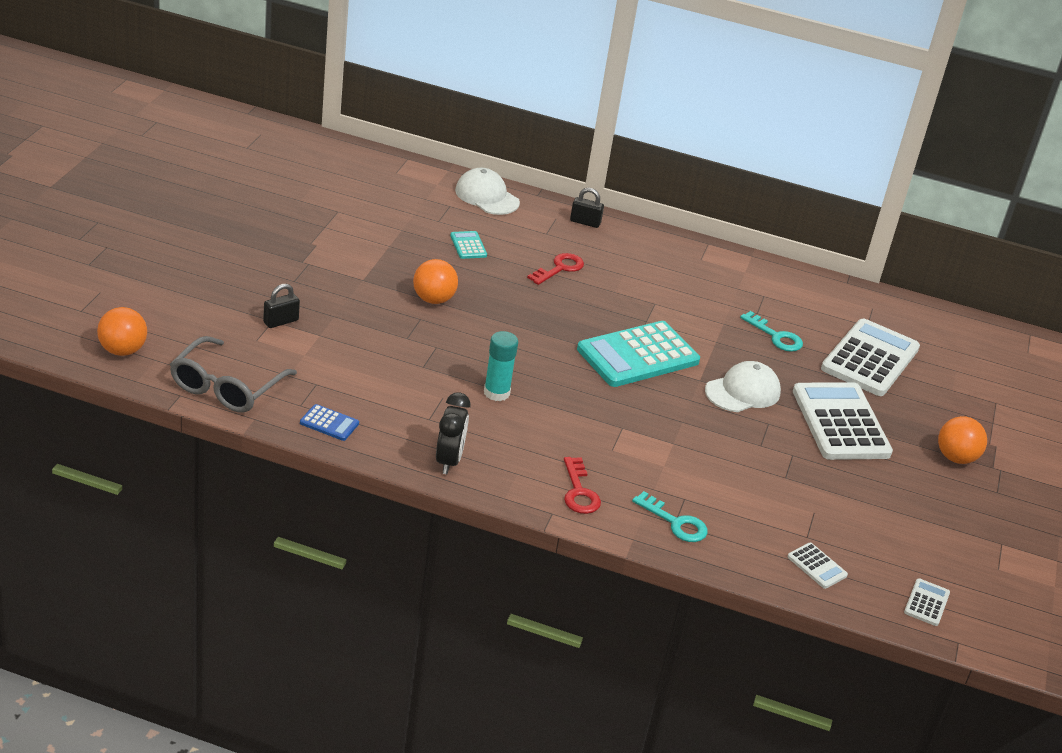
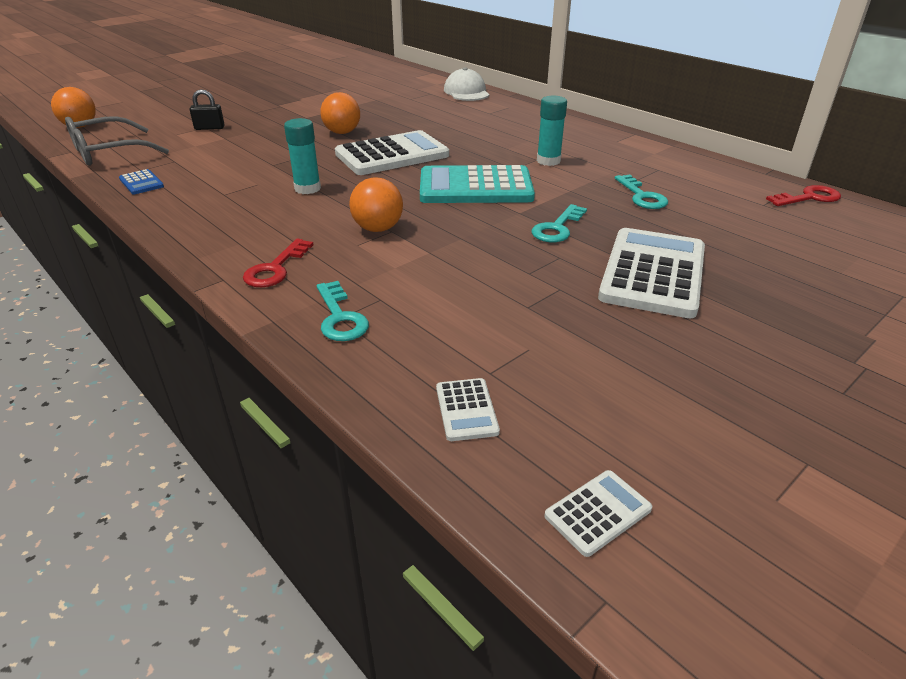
camera: 35 degrees right, 0 degrees up
(449, 461) = (193, 222): black clock -> none
(468, 245) = (414, 111): turquoise calculator -> none
(559, 268) = (474, 130): red key -> red key (809, 198)
(585, 222) = (531, 111): black padlock -> none
(667, 304) = (548, 161): none -> turquoise glue stick
(743, 391) = (557, 228): white cap -> turquoise key
(870, 359) = (743, 229): white calculator -> white calculator (392, 155)
(955, 458) = (797, 339): orange ball -> orange ball (378, 229)

